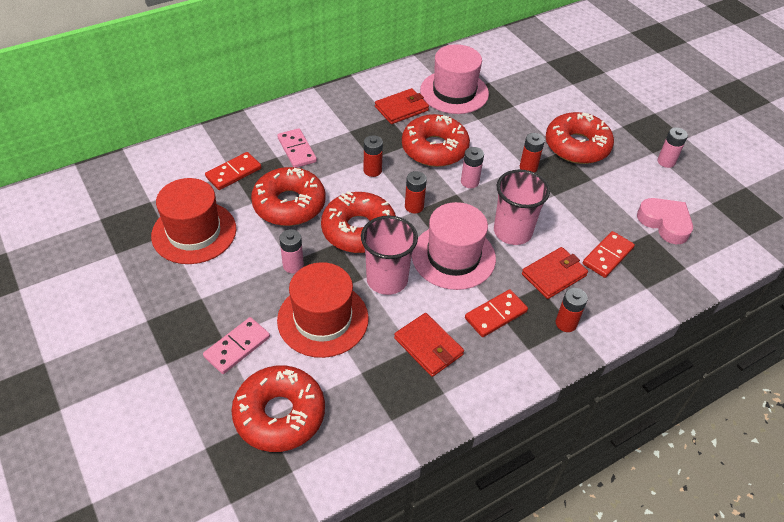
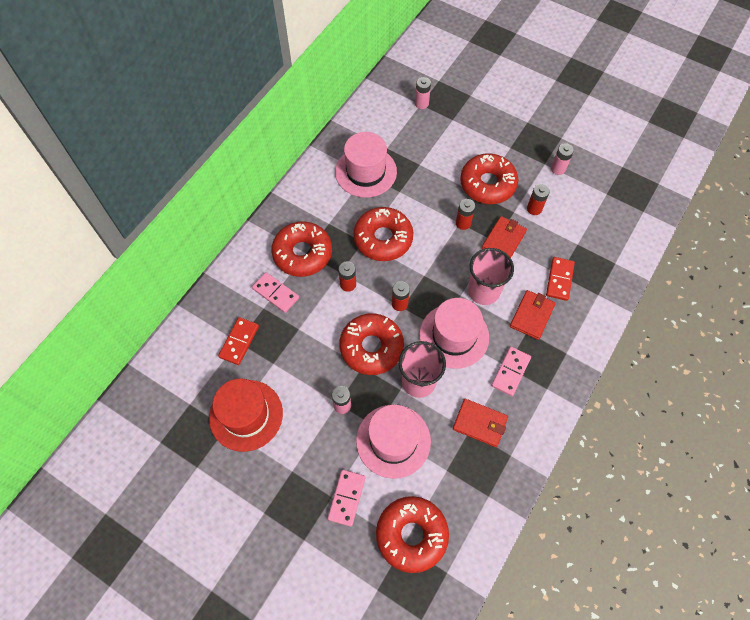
camera: 25 degrees left, 15 degrees up
(289, 204) = (303, 350): red donut -> red donut (302, 253)
(323, 319) = (393, 441): red hat -> pink hat
(401, 108) = (334, 209): red wallet -> red wallet (503, 240)
(469, 182) = (427, 259): pink battery -> pink battery (421, 103)
(495, 315) = (510, 372): red domino -> pink domino
(566, 323) = (560, 354): red battery -> red battery (534, 209)
(665, 223) = (583, 229): pink heart -> none

